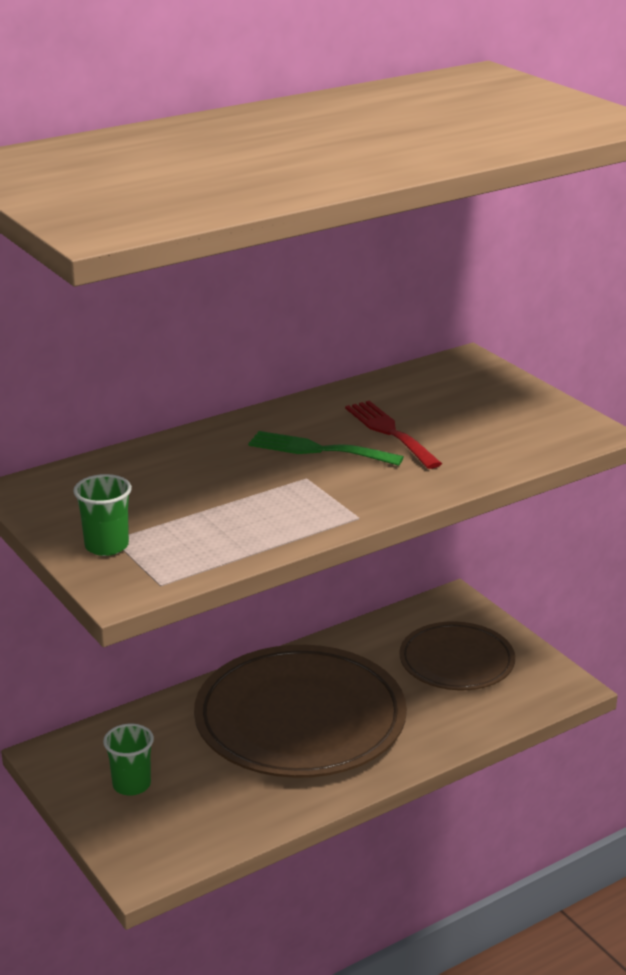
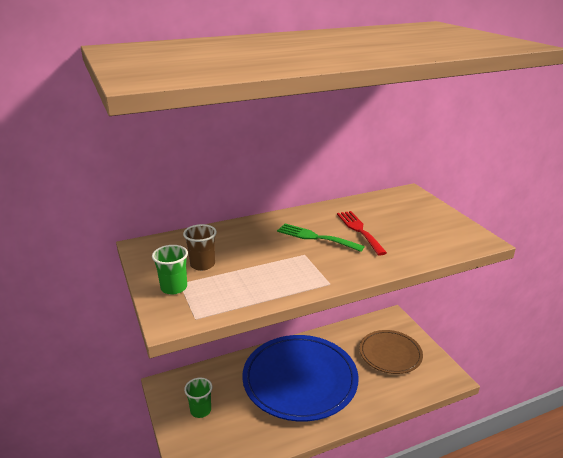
camera: 10 degrees right, 0 degrees up
(140, 508) = (202, 264): none -> brown cup
(300, 719) = (300, 380): brown plate -> blue plate

